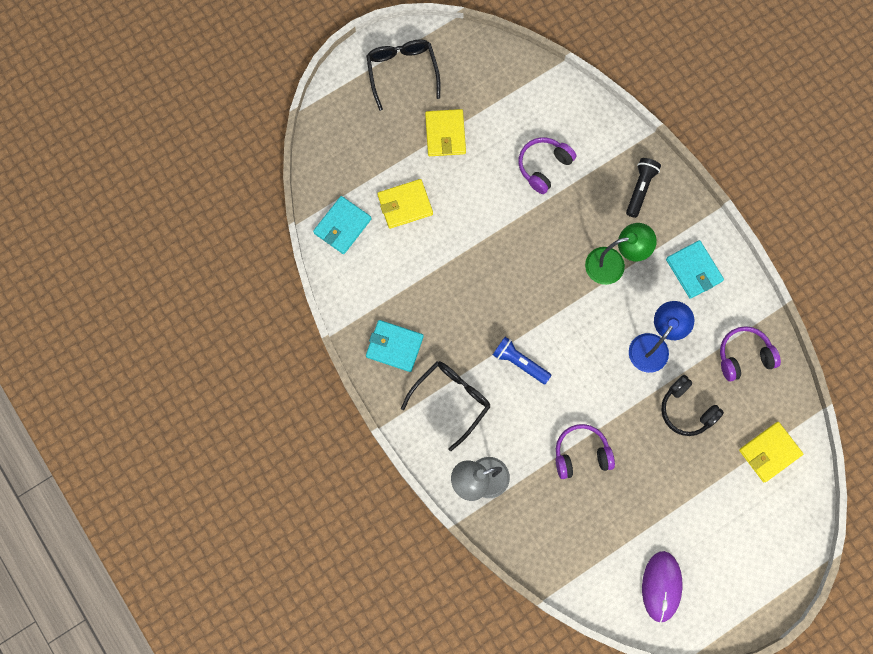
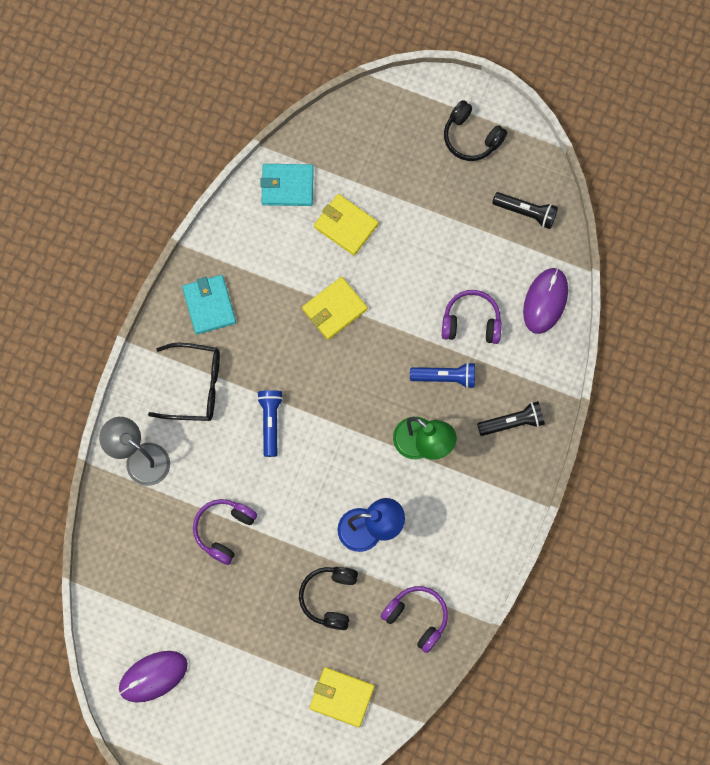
camera: 55 degrees right, 0 degrees up
(402, 72) = (471, 137): black glasses -> black headphones
(445, 134) = (439, 215): yellow wallet -> yellow wallet (334, 309)
(487, 73) = (526, 212): none -> black flashlight
(564, 105) = (545, 301): none -> purple mouse
(573, 213) = (445, 377): none -> blue flashlight
(581, 454) = (224, 530): purple headphones -> purple headphones turned 105 degrees counterclockwise
(693, 270) = (468, 521): turquoise wallet -> none

